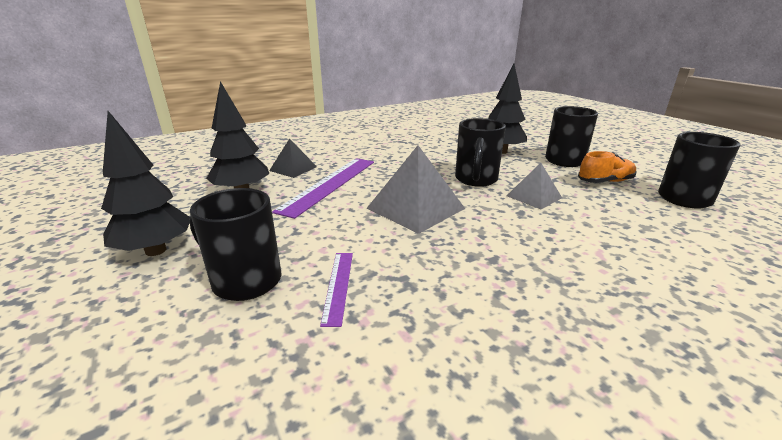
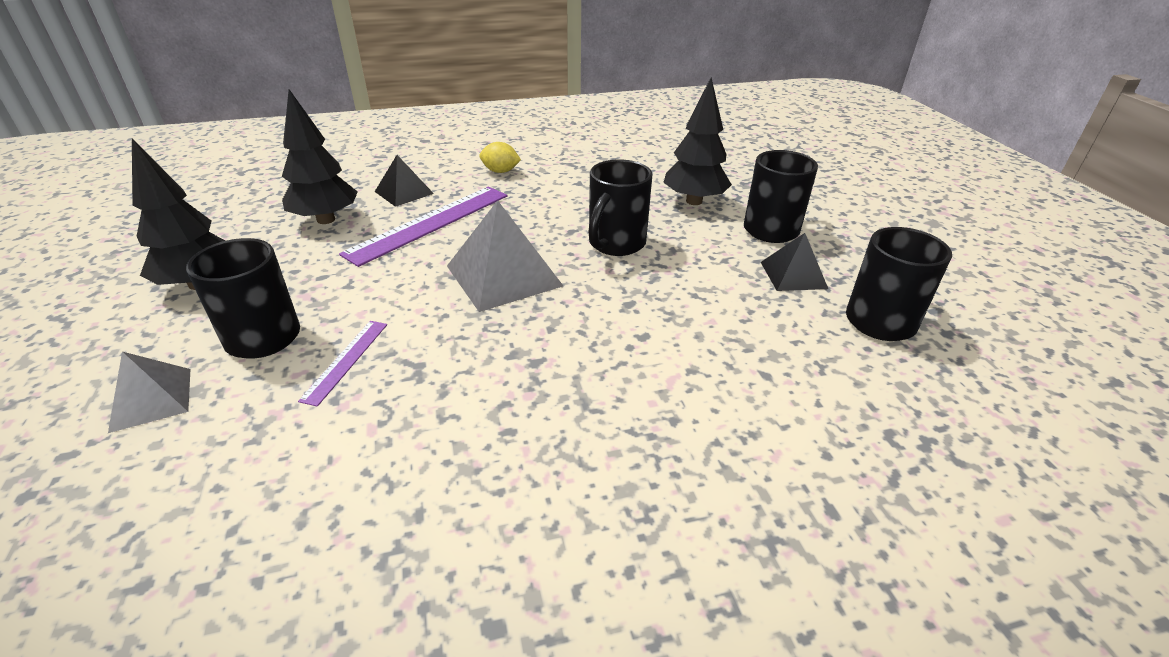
camera: 15 degrees right, 10 degrees up
(355, 150) = (500, 171): none -> yellow lemon
(534, 196) = (668, 283): grey pyramid -> grey pyramid (151, 399)
(605, 181) = (793, 275): orange shoe -> black pyramid

